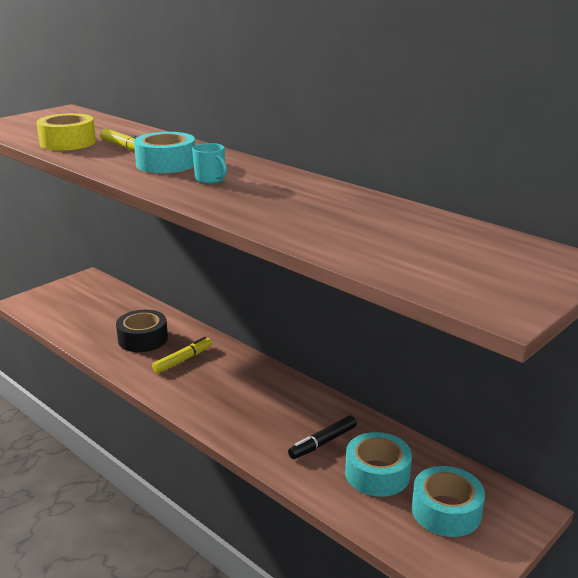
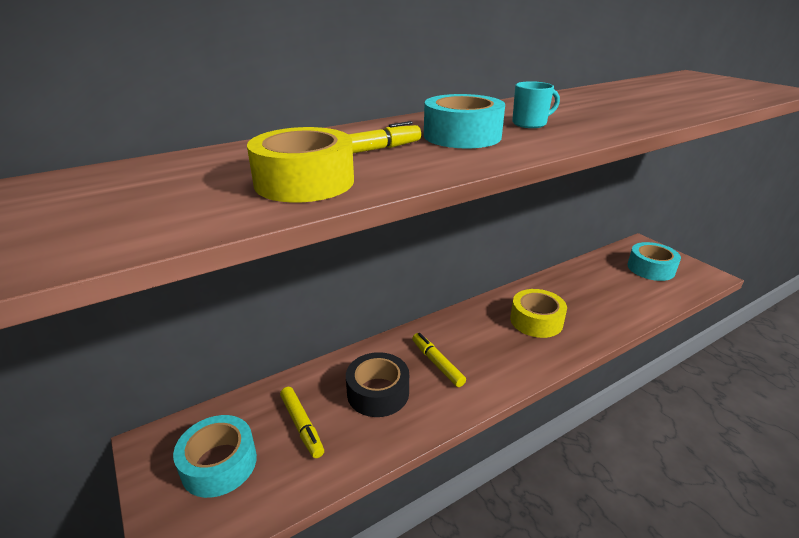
camera: 75 degrees left, 5 degrees up
(107, 317) = (302, 425): none -> yellow marker
(267, 410) = (536, 321): none -> yellow tape
(322, 443) = (582, 301): black marker -> none
(377, 474) = (617, 285): turquoise tape -> turquoise tape (219, 464)

